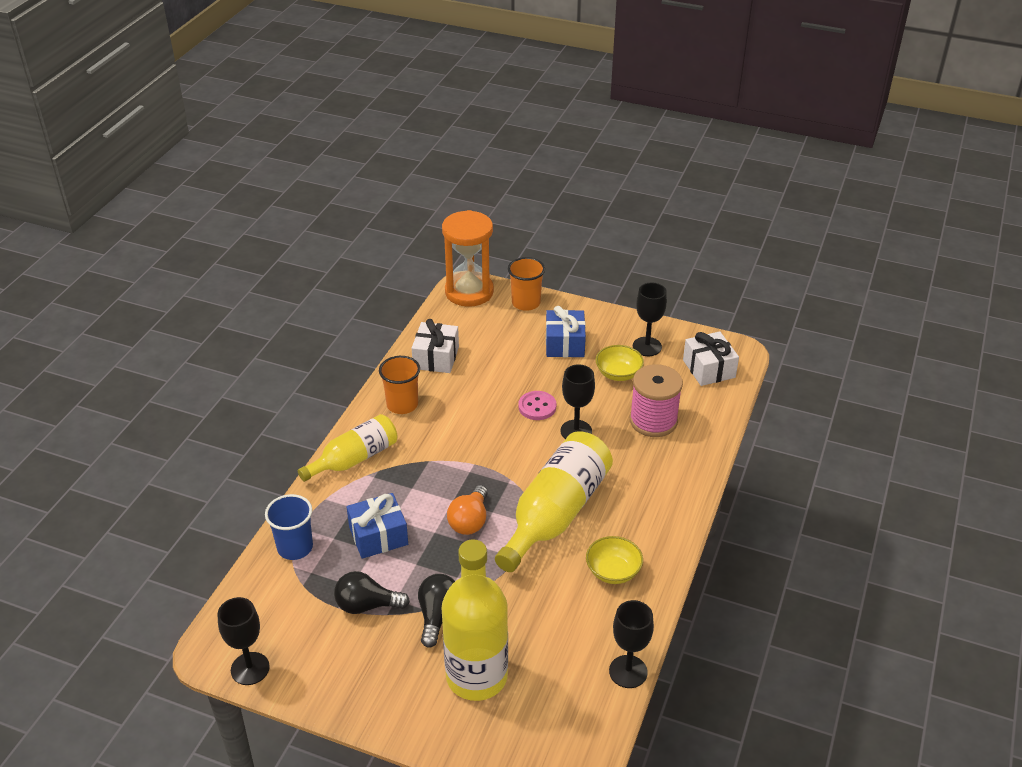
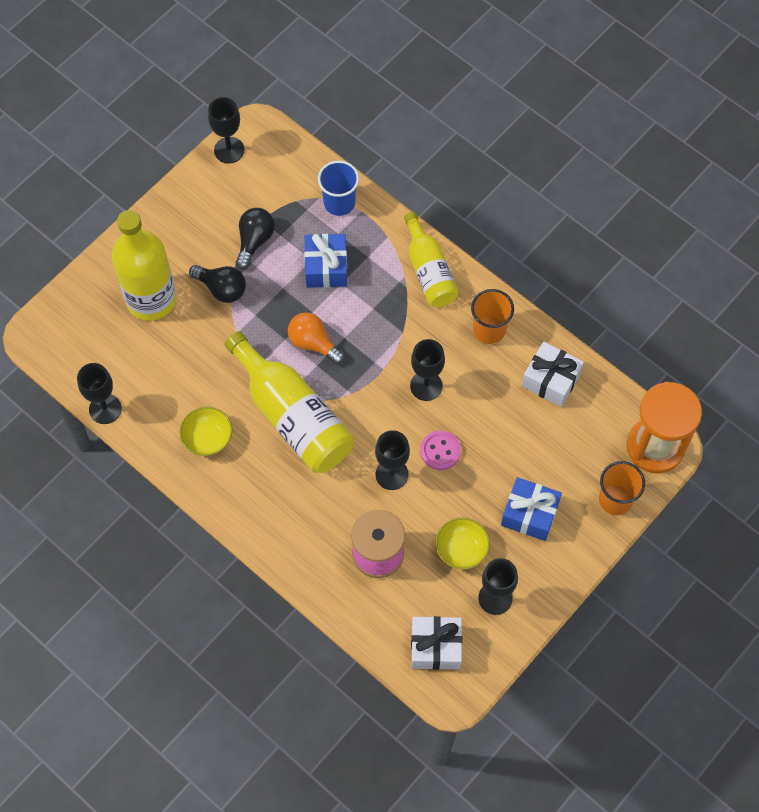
camera: 110 degrees right, 25 degrees up
(478, 431) = (426, 386): none -> black goblet

